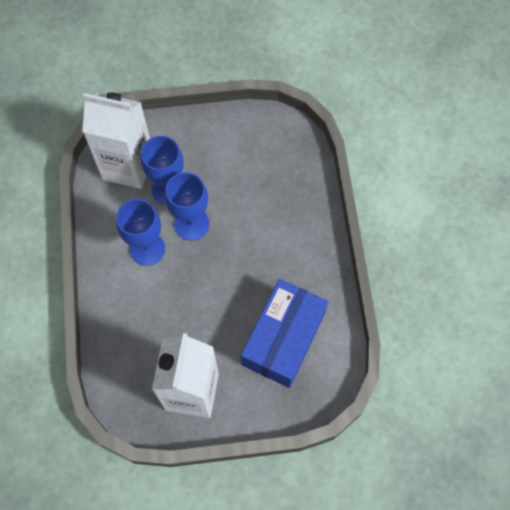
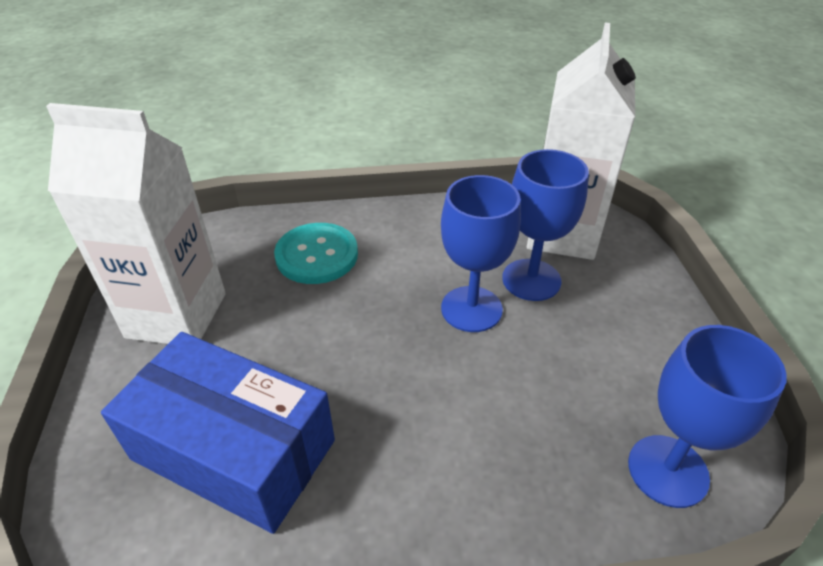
camera: 90 degrees right, 25 degrees down
(140, 314) = (317, 255): none -> turquoise button
(147, 249) = (424, 259): blue goblet -> blue goblet (668, 470)

